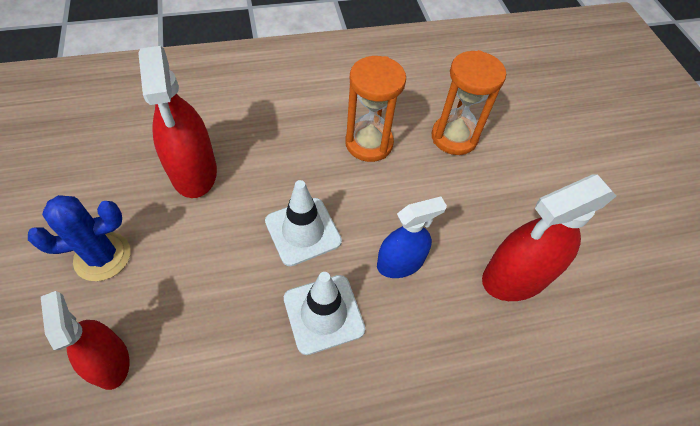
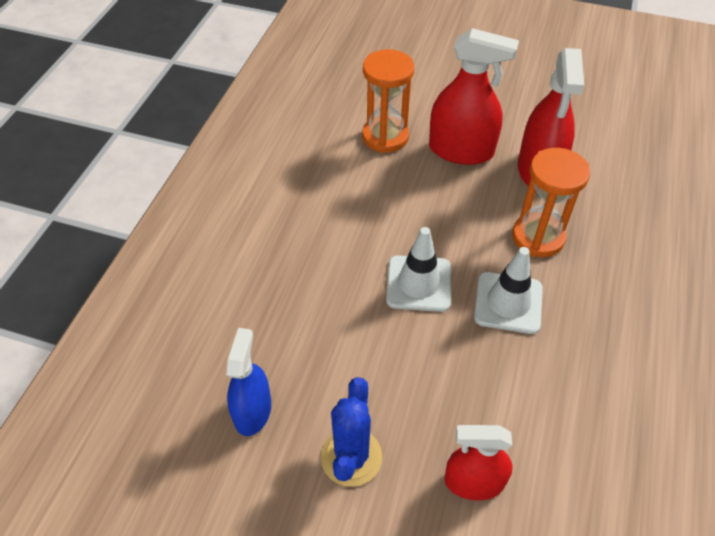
camera: 55 degrees left, 5 degrees down
(194, 171) = (292, 343): red spray bottle -> red spray bottle (461, 150)
(369, 143) = (352, 195): orange hourglass -> orange hourglass (538, 237)
(400, 263) = (488, 232): blue spray bottle -> blue spray bottle (252, 411)

